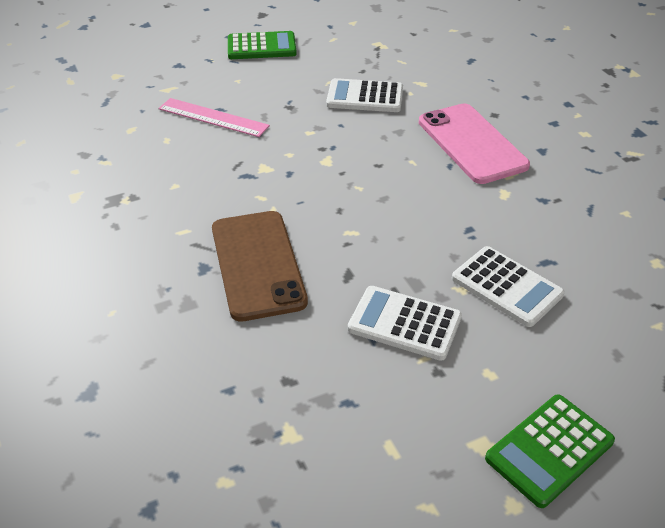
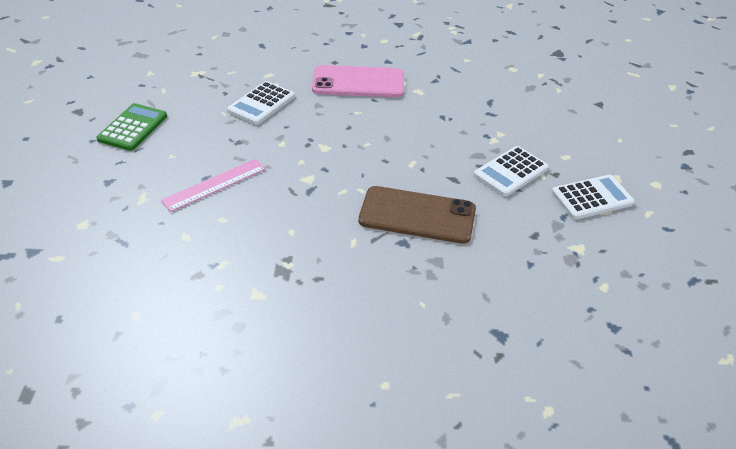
camera: 65 degrees left, 0 degrees up
(506, 287) = (502, 124): white calculator -> white calculator (592, 198)
(549, 450) = (626, 158): green calculator -> none

